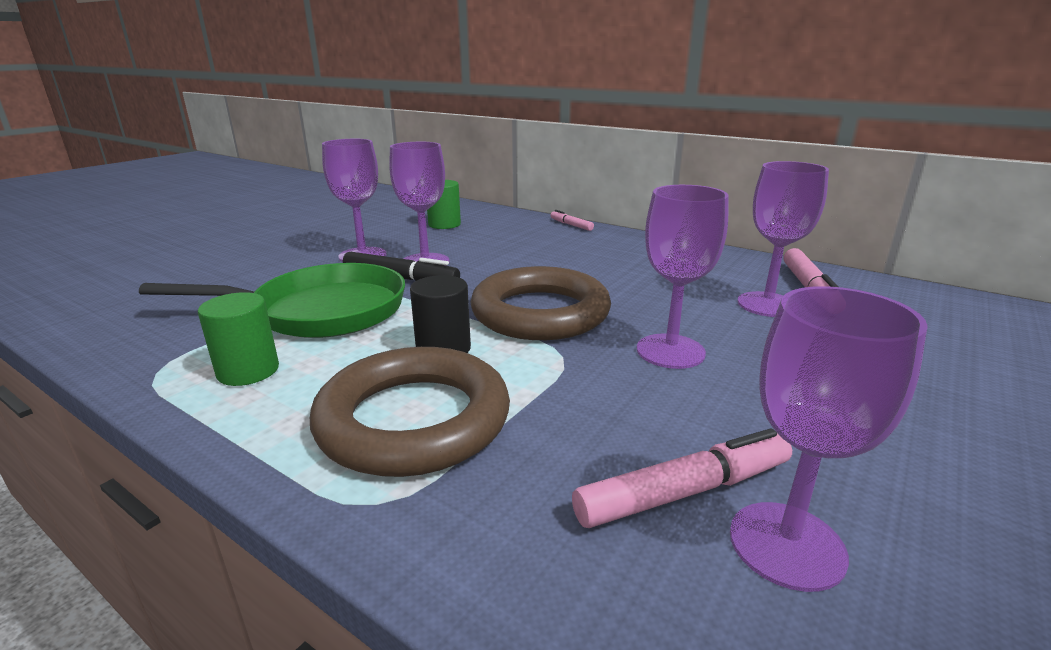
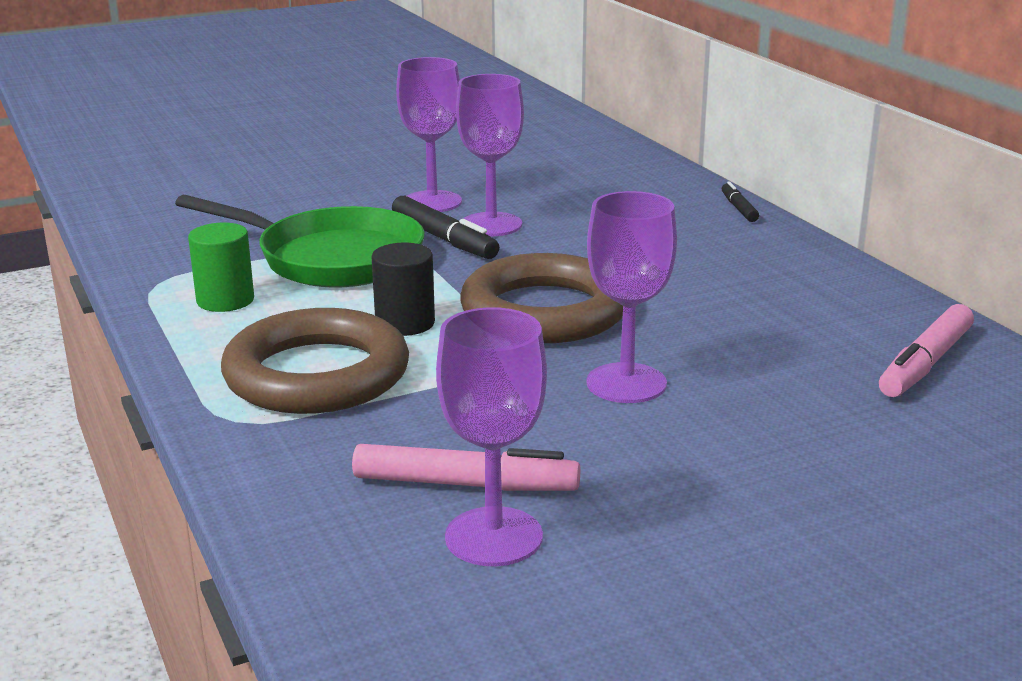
camera: 30 degrees right, 0 degrees up
(444, 224) = (572, 176): green cylinder -> none
(571, 225) = (738, 208): pink marker -> black marker
(767, 304) = (829, 367): purple goblet -> none

